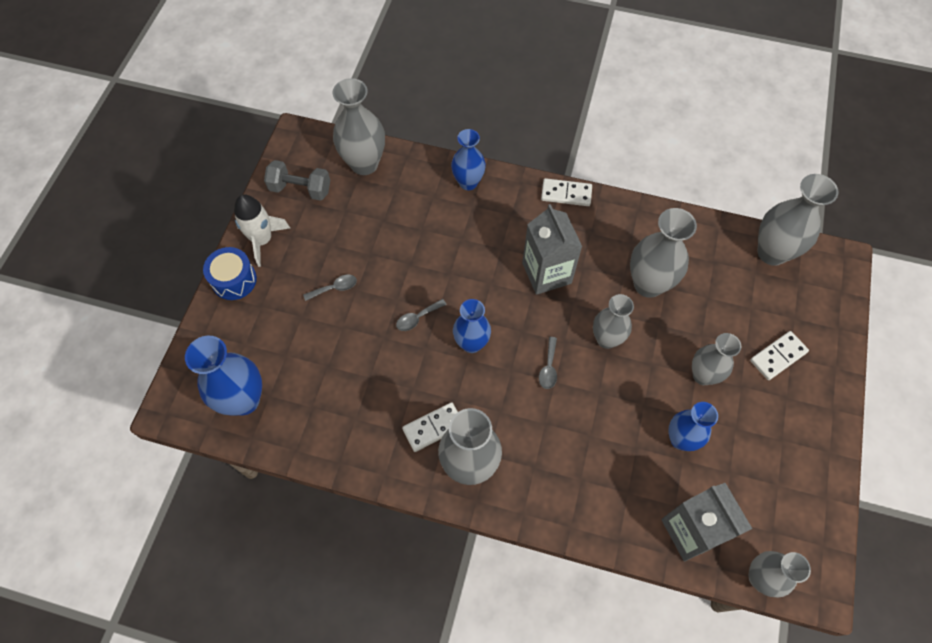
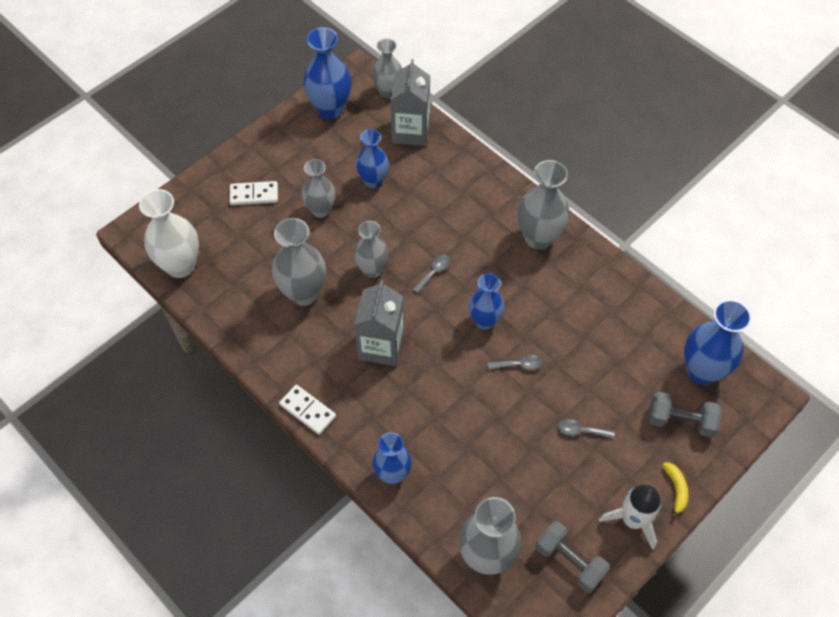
camera: 150 degrees left, 5 degrees down
(234, 280) = (676, 490): blue drum -> yellow banana
(249, 340) = (680, 421): none -> grey dumbbell
(433, 428) = (552, 275): white domino -> none
(772, 253) = (180, 266): grey vase -> white vase
(799, 510) = (330, 109): none -> blue vase

